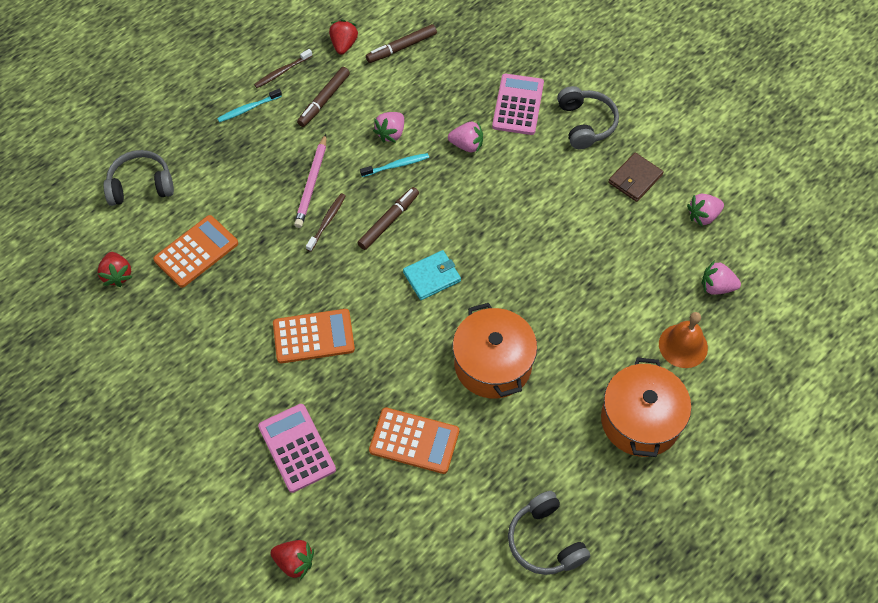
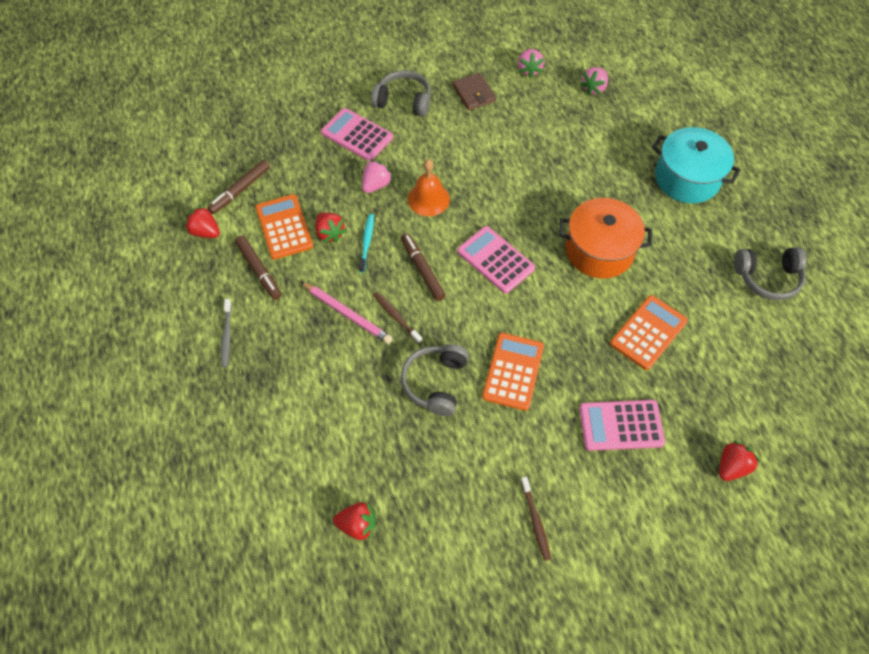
camera: 65 degrees left, 0 degrees up
(141, 185) = (259, 466): grey headphones -> grey headphones (435, 383)
(196, 251) = (369, 440): orange calculator -> orange calculator (284, 227)
(248, 108) = (226, 336): turquoise toothbrush -> grey toothbrush
(282, 72) = (202, 292): brown toothbrush -> brown toothbrush (535, 521)
(391, 133) = (330, 233): pink strawberry -> red strawberry
(401, 47) = (240, 190): brown marker -> brown marker turned 45 degrees clockwise
(432, 276) = (495, 260): turquoise wallet -> pink calculator
(640, 420) = (687, 178): orange pot -> turquoise pot
(683, 346) = (634, 128): orange bell -> orange bell (428, 199)

